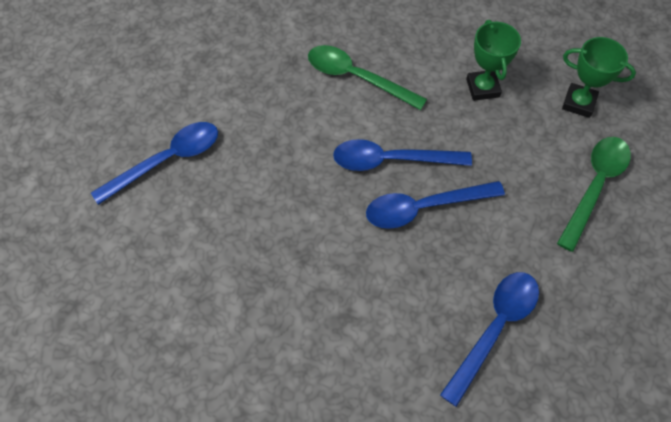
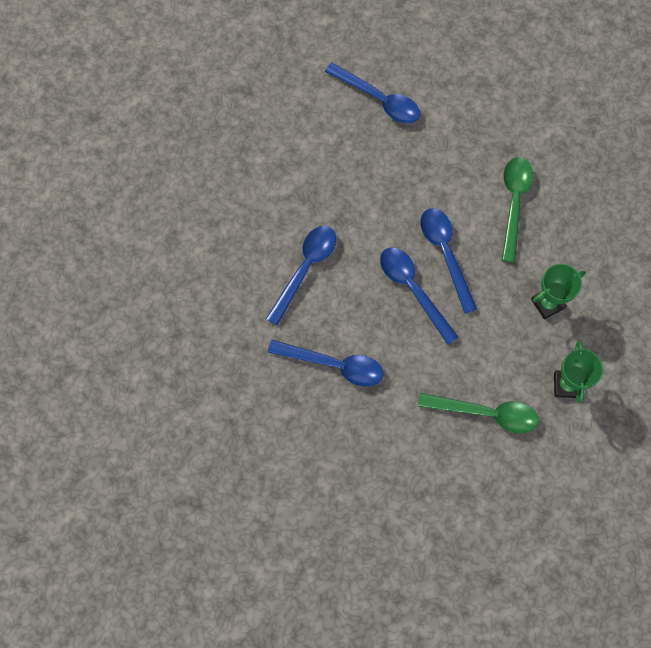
camera: 70 degrees right, 10 degrees up
(354, 319) = (305, 269): none -> blue spoon

